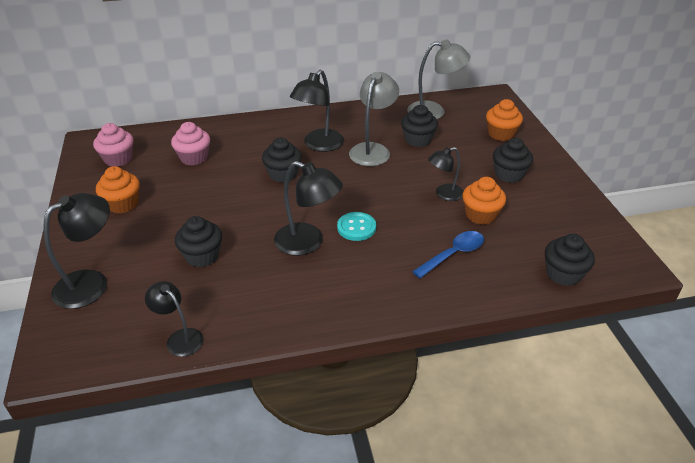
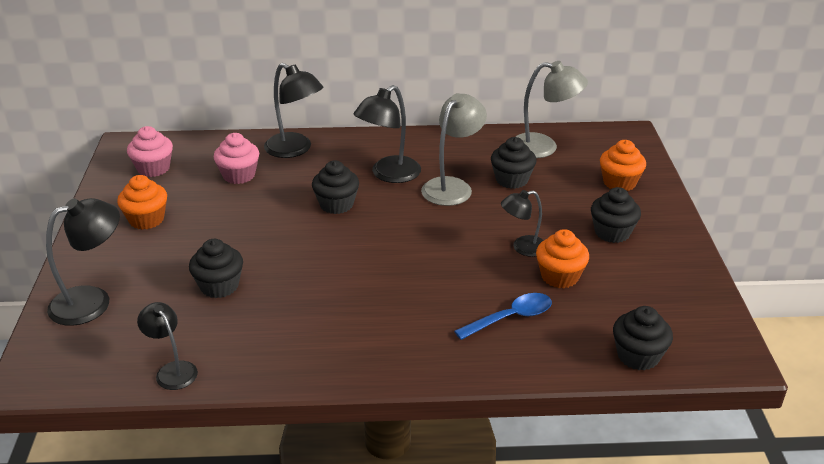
camera: 10 degrees right, 5 degrees down
(308, 243) = (342, 285): black lamp -> black lamp (295, 149)
(356, 227) = (404, 274): turquoise button -> none

